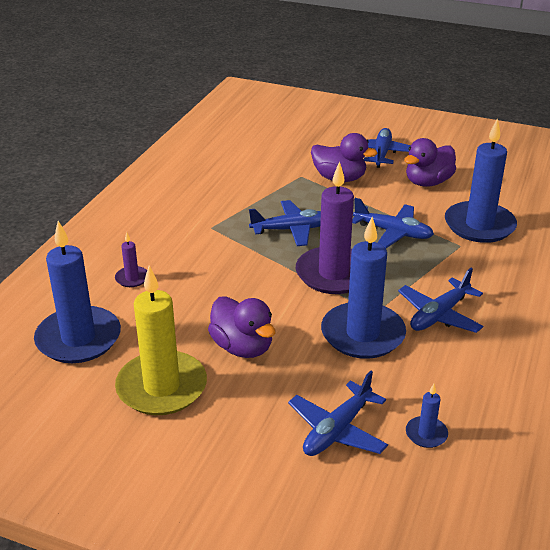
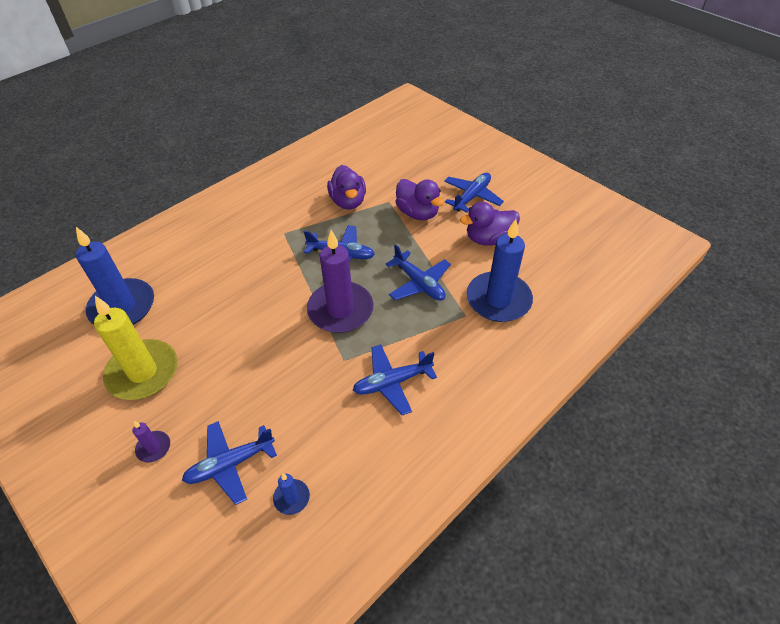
camera: 25 degrees right, 15 degrees up
(132, 278) = (195, 264): purple candle -> purple candle (153, 448)
(242, 347) = (222, 357): purple duck -> purple duck (348, 201)
(362, 334) = (318, 379): blue candle -> none

